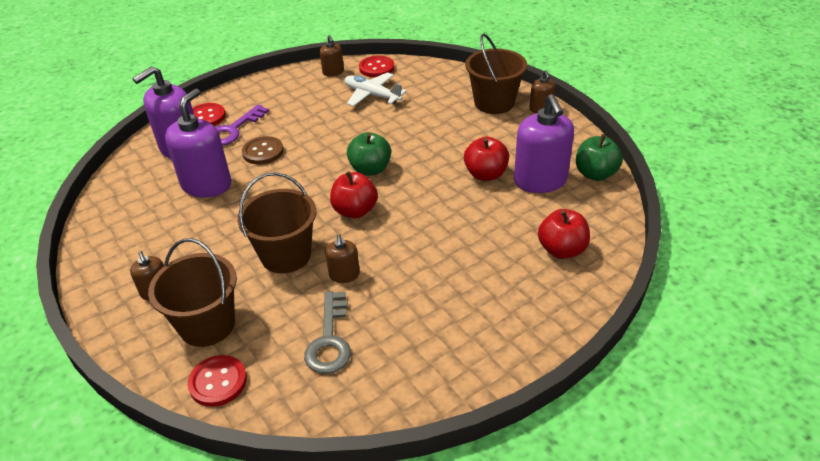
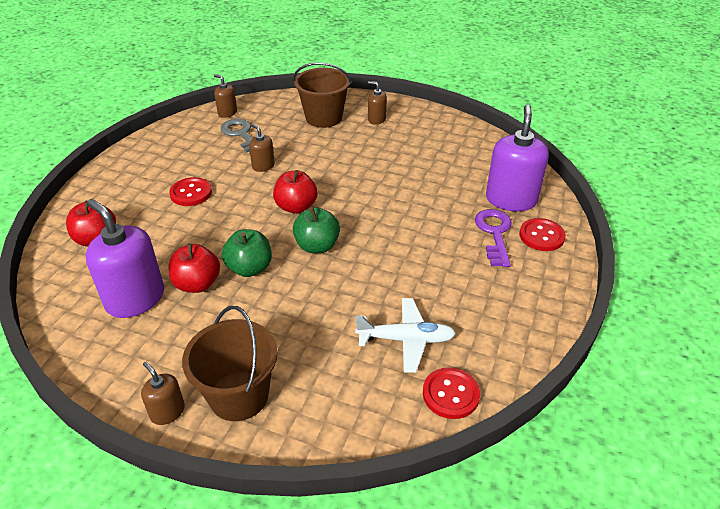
camera: 145 degrees right, 0 degrees up
(206, 185) = (441, 182): purple soap dispenser -> none
(218, 382) = (287, 103): red button -> red button (191, 193)
(263, 152) = (436, 224): brown button -> none
(286, 255) = (317, 162): brown bucket -> none
(333, 72) = (497, 358): brown soap dispenser -> brown soap dispenser (227, 113)
(595, 174) = (73, 331): green apple -> green apple (249, 268)

